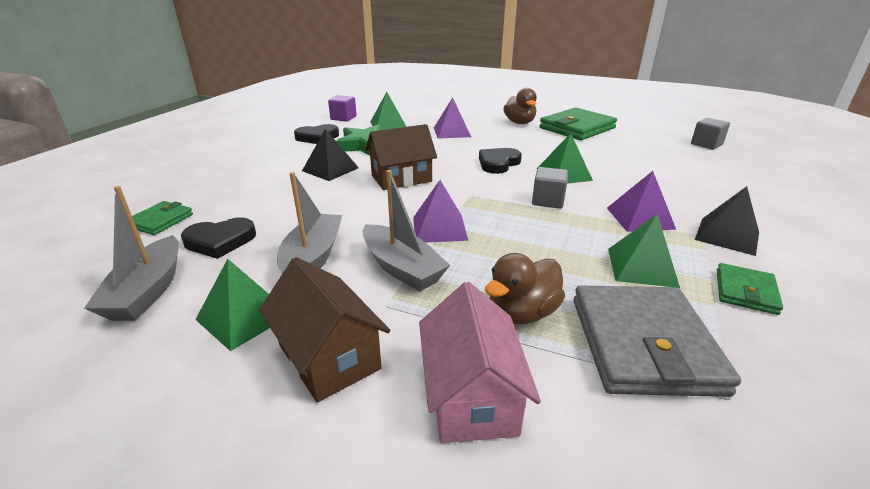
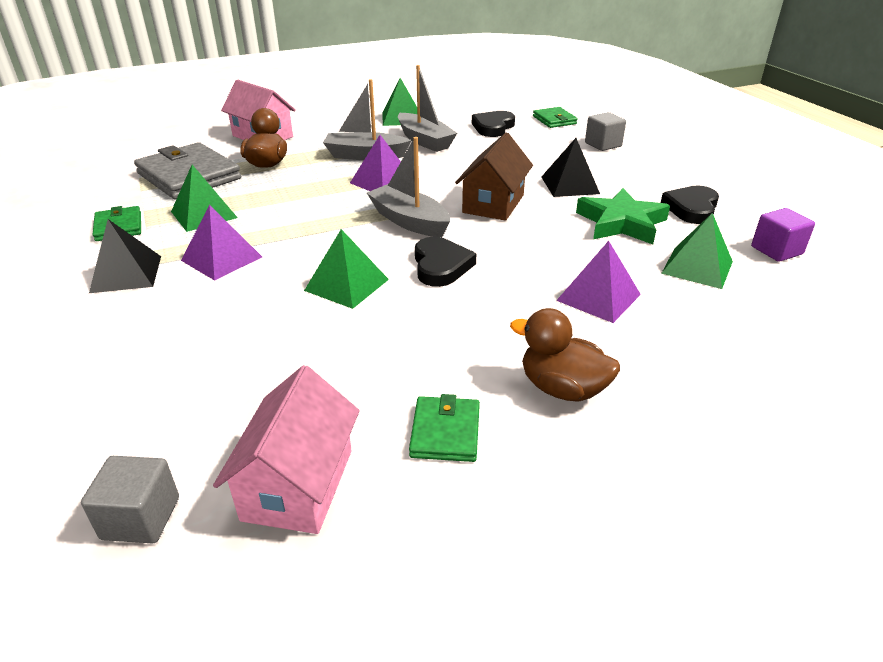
camera: 135 degrees right, 5 degrees up
(148, 291) = (464, 108): grey boat -> grey boat (409, 221)
(329, 356) = (339, 124): brown house -> none
(548, 201) = (327, 240): grey cube -> grey cube (603, 144)
(577, 128) = (445, 432): green wallet -> green wallet, size x0.51
(642, 135) = (298, 484): none -> pink house

